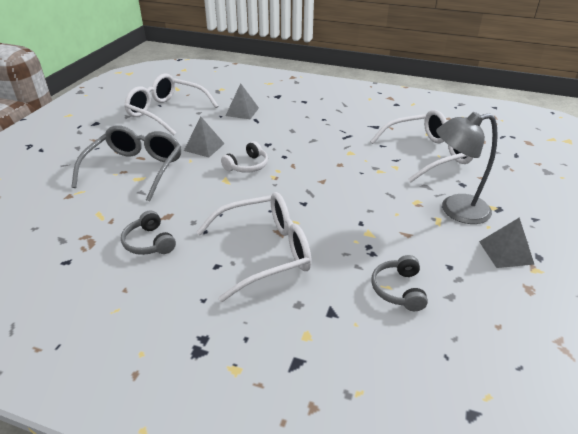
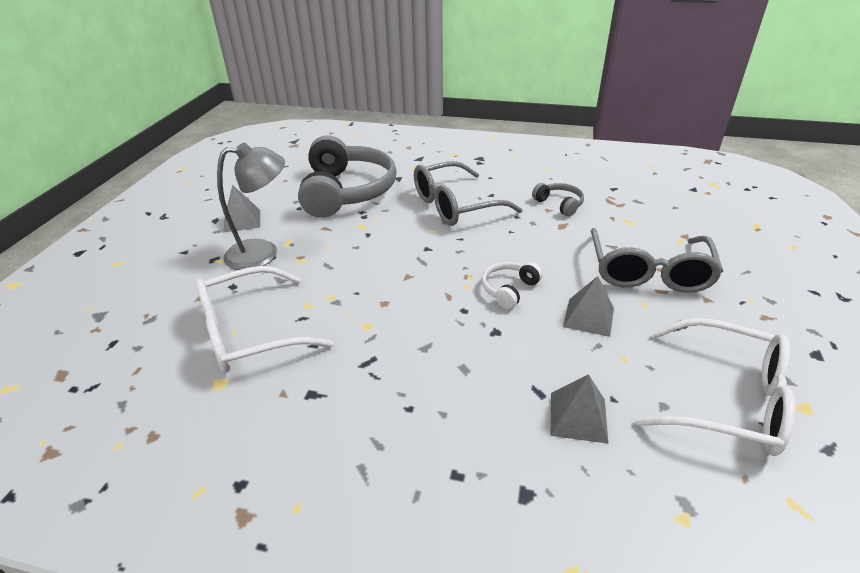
camera: 175 degrees right, 0 degrees up
(265, 252) = (454, 205): white glasses -> grey glasses
(398, 289) = (347, 192): grey headphones -> grey headphones, size x2.34

